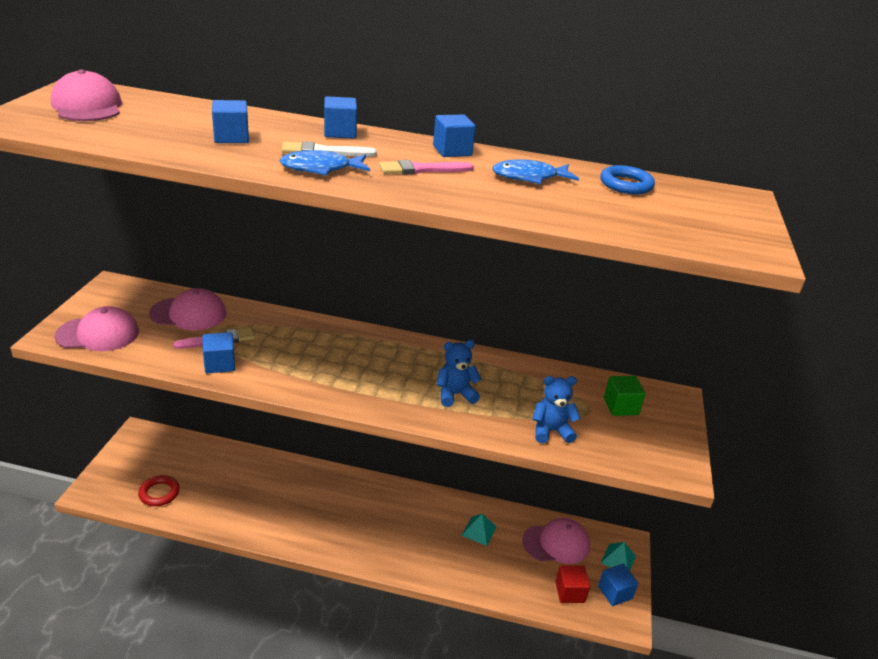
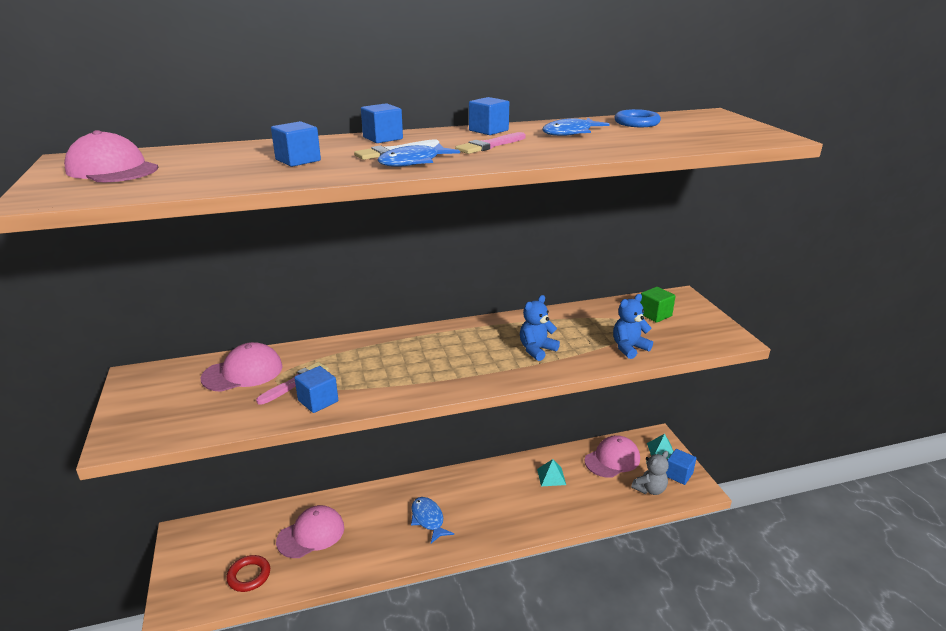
camera: 25 degrees left, 5 degrees down
(98, 334) = (166, 421): pink cap -> pink cap (311, 534)
(333, 516) = (428, 519): none -> blue fish
(570, 592) = (650, 489): red cube -> grey teddy bear

